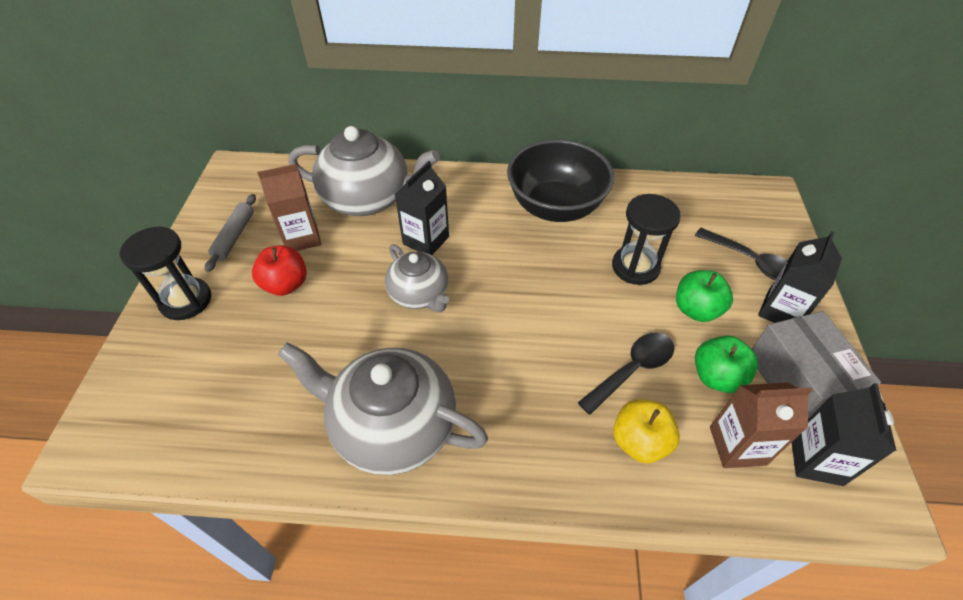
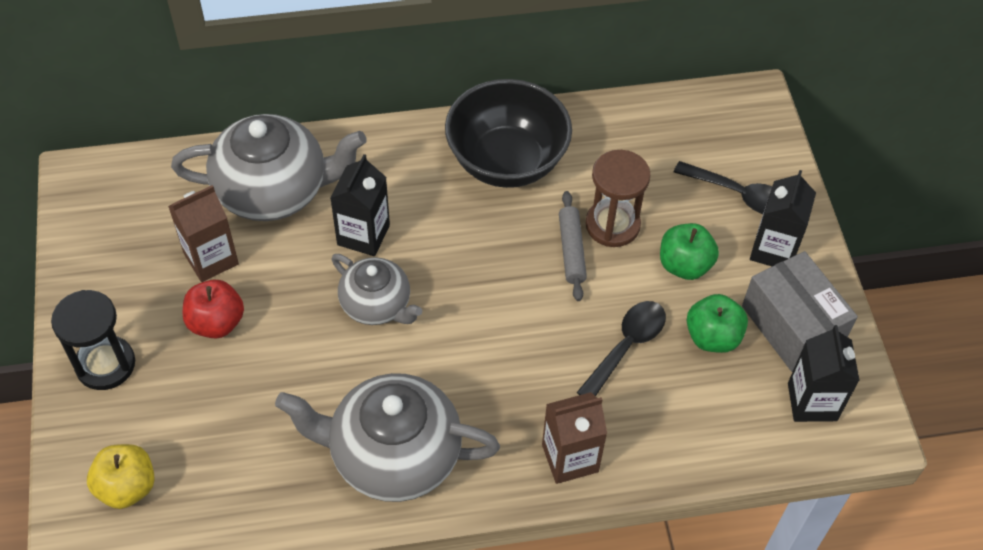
camera: 15 degrees left, 5 degrees up
(234, 236) = (126, 272): grey rolling pin -> grey rolling pin (571, 250)
(635, 267) = (612, 225): black hourglass -> brown hourglass
(639, 442) = (644, 419): yellow apple -> yellow apple (127, 487)
(737, 445) = (738, 403): brown carton -> brown carton (570, 458)

